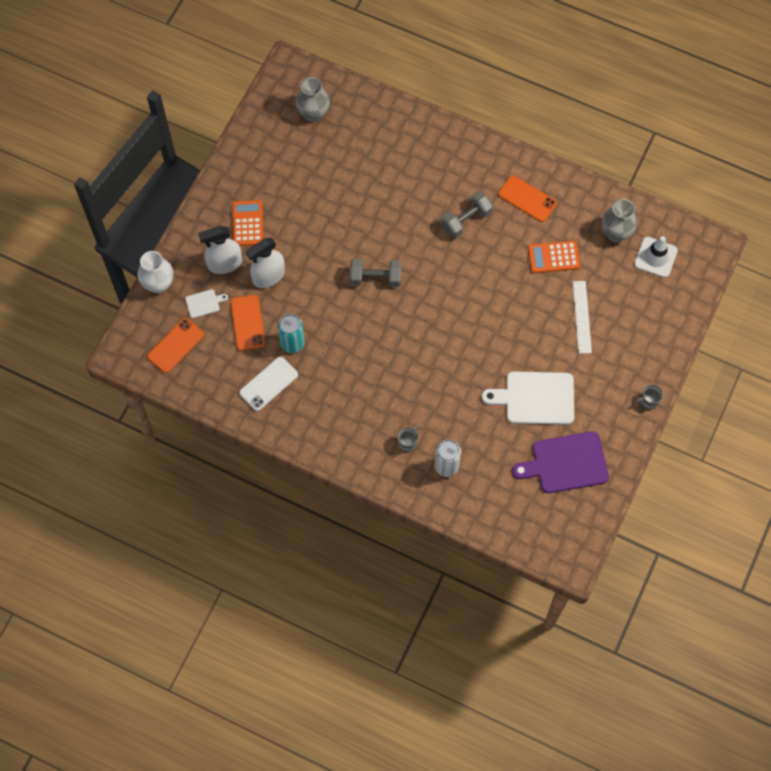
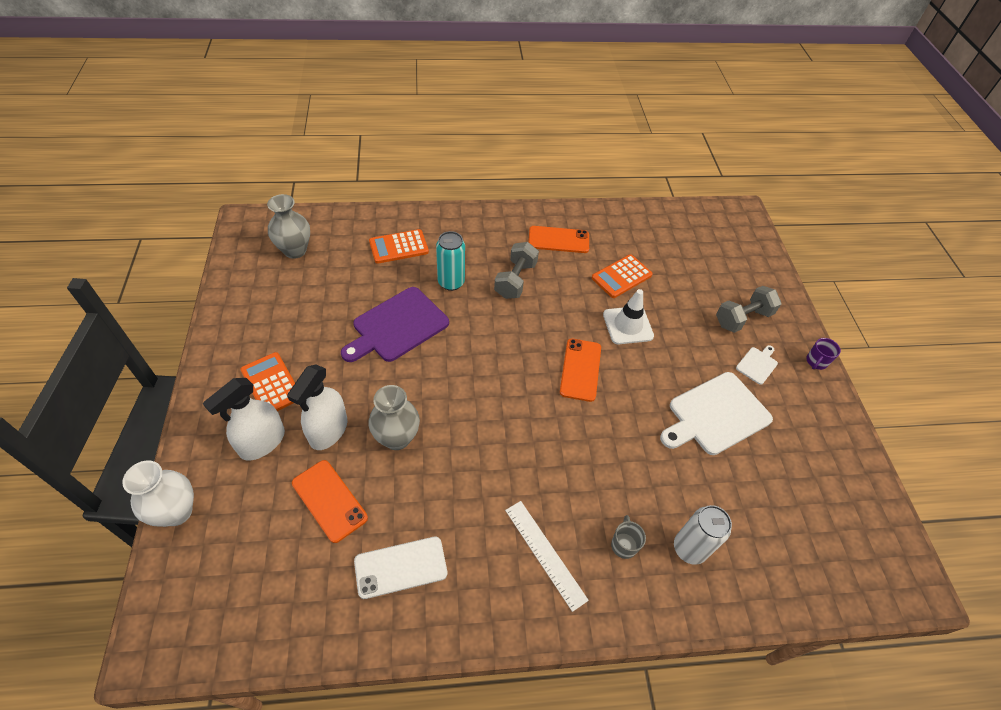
camera: 35 degrees left, 15 degrees down
(175, 345) = (237, 585): orange phone -> orange phone (580, 369)
(204, 303) = (255, 505): white cutting board -> white cutting board (757, 364)
(268, 384) = (401, 567): white phone -> white phone turned 60 degrees clockwise
(292, 343) = (403, 496): turquoise can -> turquoise can (451, 282)
(375, 278) = (459, 374): grey dumbbell -> grey dumbbell (742, 318)
(394, 146) = (398, 247): none -> orange calculator
(566, 463) = (804, 468): purple cutting board -> purple cutting board (397, 326)
(582, 317) = (690, 315): white ruler -> white ruler (545, 553)
(616, 233) = (657, 235): grey vase -> grey vase (397, 438)
(648, 401) = (816, 362): grey mug -> purple mug
(655, 257) = (706, 239): white traffic cone -> white traffic cone (628, 325)

